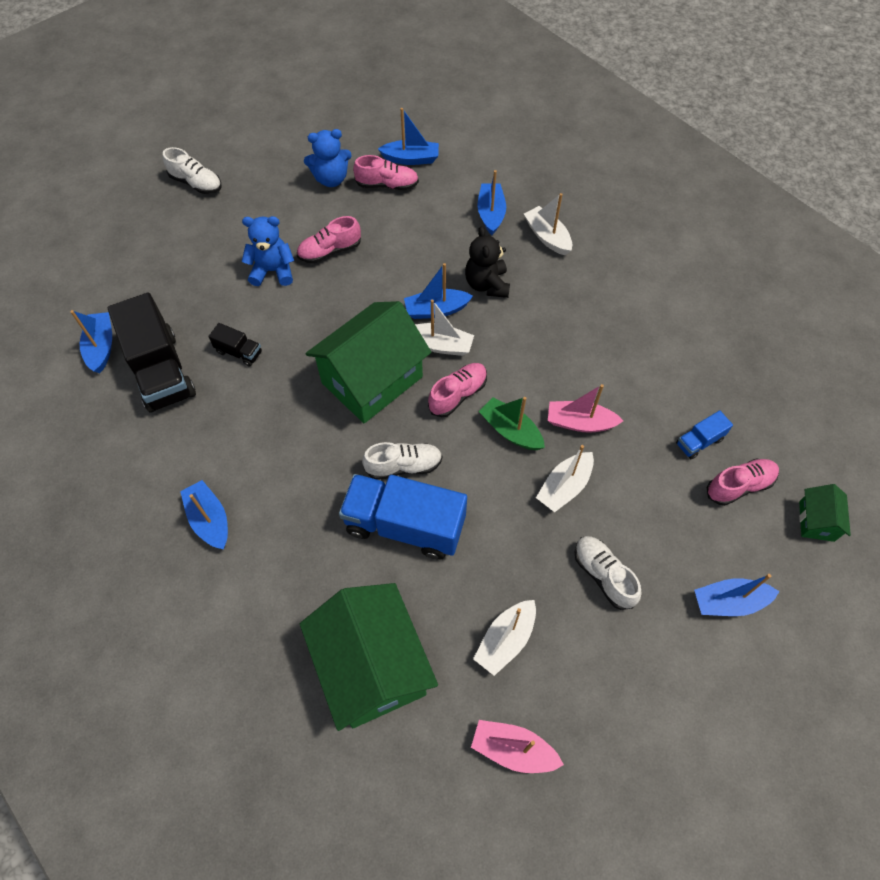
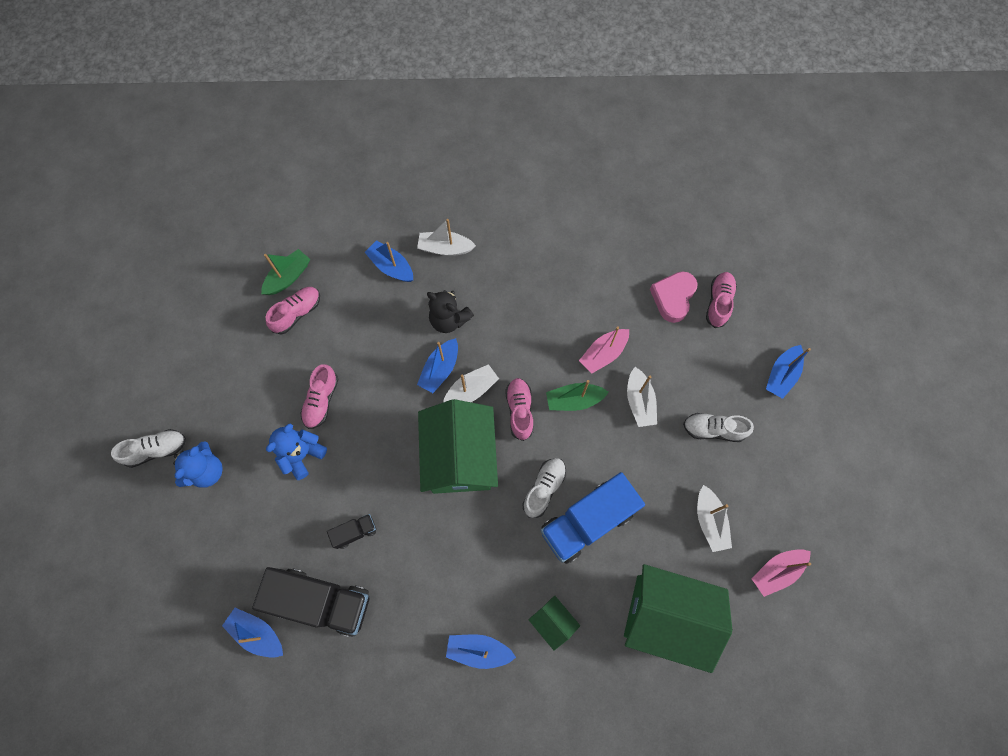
camera: 50 degrees left, 10 degrees up
(331, 179) = (252, 347): blue teddy bear -> blue teddy bear (207, 471)
(411, 159) = (288, 277): blue boat -> green boat
(699, 441) = (673, 298): blue truck -> pink heart
(816, 521) = (771, 283): green house -> green house (552, 622)

